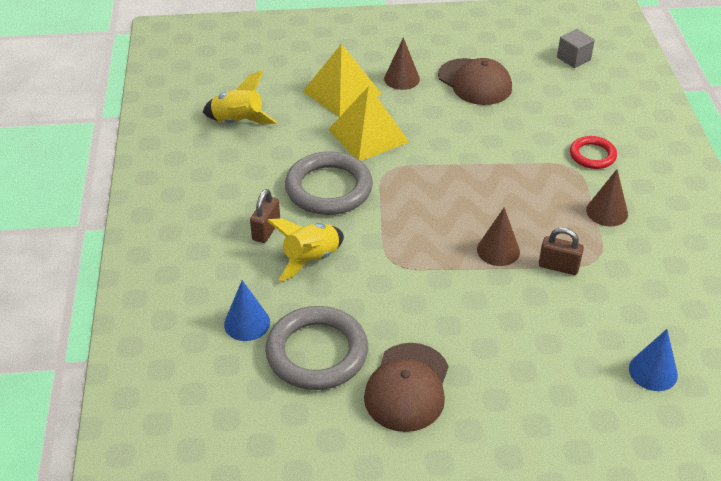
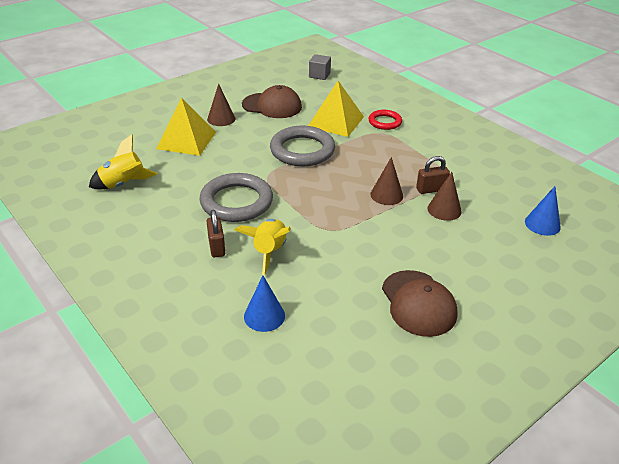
camera: 35 degrees left, 5 degrees down
(317, 352) = (335, 311): grey ring -> grey ring (302, 150)
(368, 135) = (232, 159): yellow pyramid -> yellow pyramid (336, 121)
(607, 212) = (425, 149): brown cone -> brown cone (444, 210)

